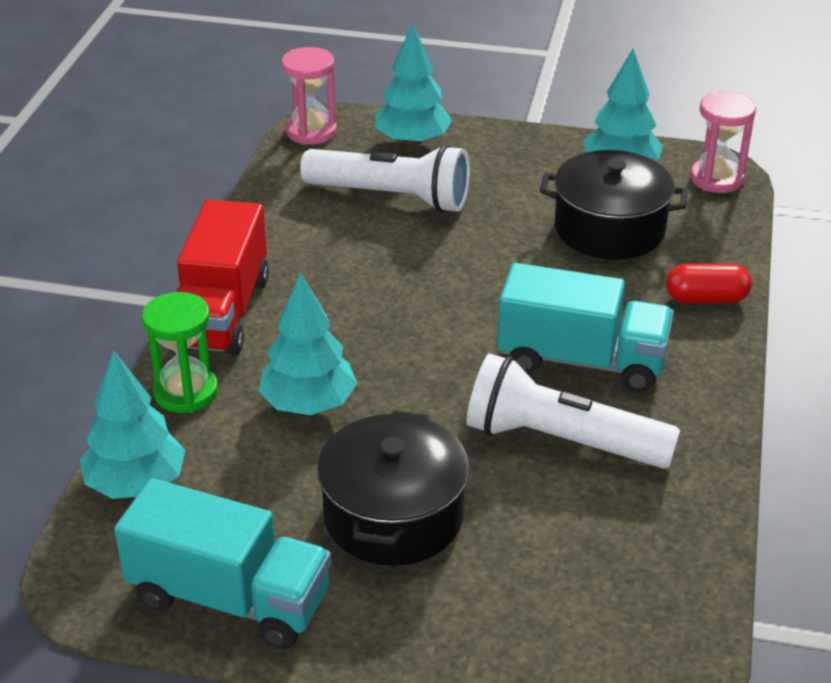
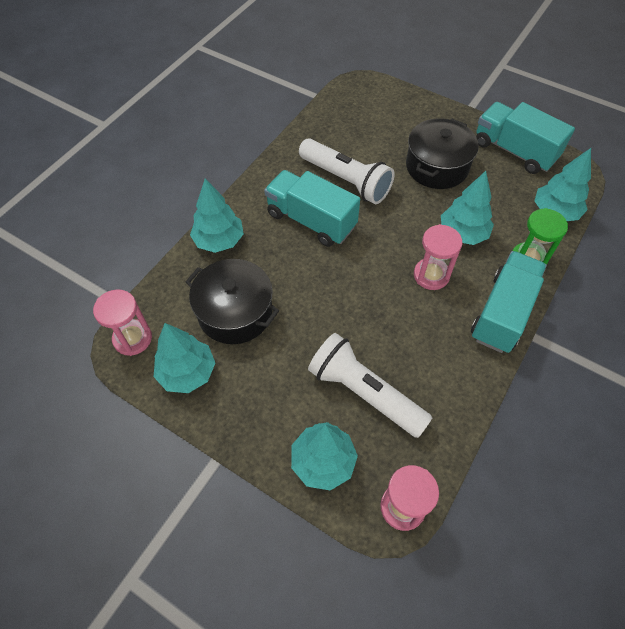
camera: 160 degrees left, 20 degrees up
(221, 312) = (502, 313): red truck -> turquoise truck
(345, 333) = (431, 275): none -> pink hourglass
(706, 298) = (219, 241): red capsule -> turquoise tree

